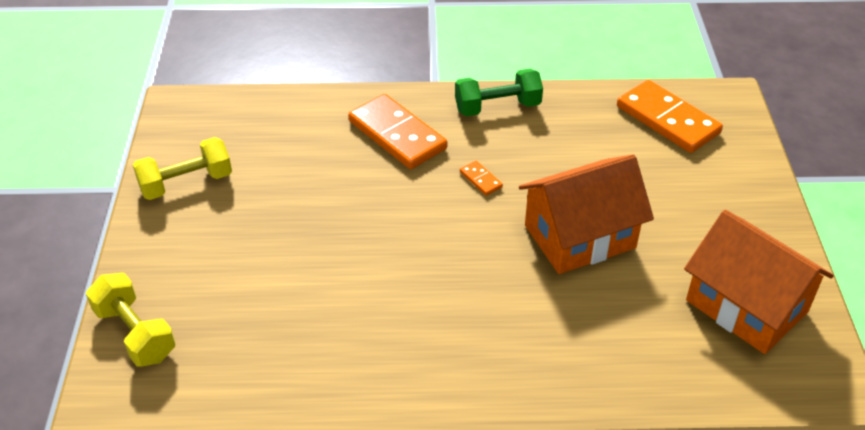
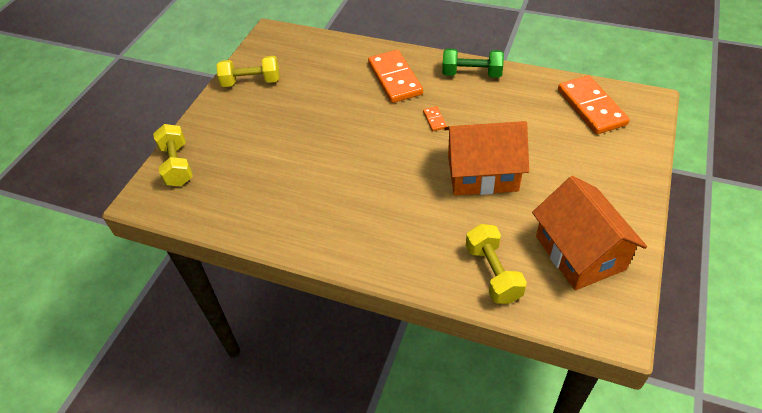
camera: 25 degrees right, 5 degrees up
(659, 361) = (493, 273): none -> yellow dumbbell

